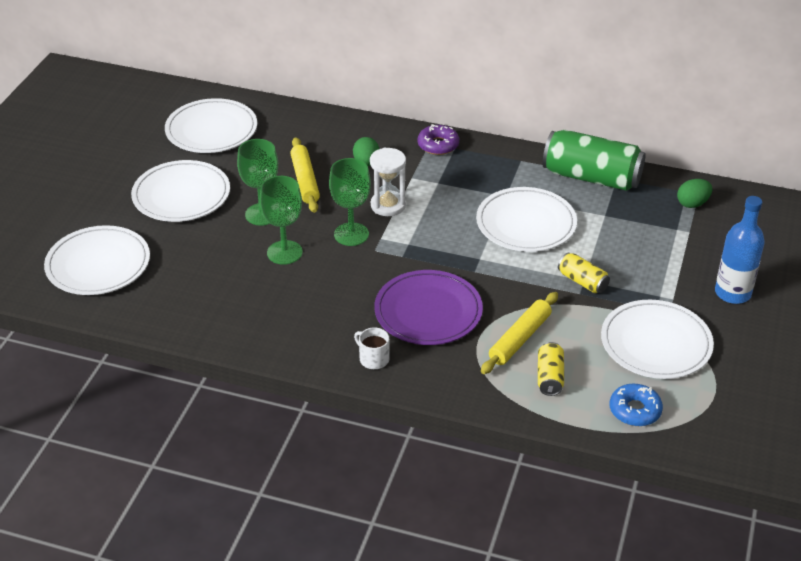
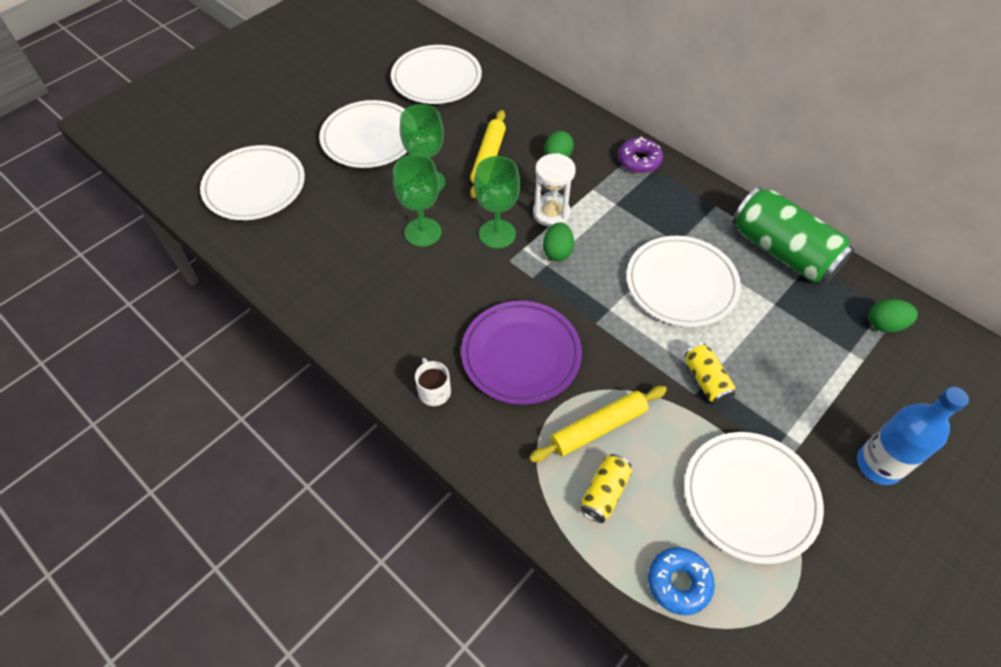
camera: 25 degrees right, 15 degrees up
(411, 232) = (557, 252): none -> green egg

